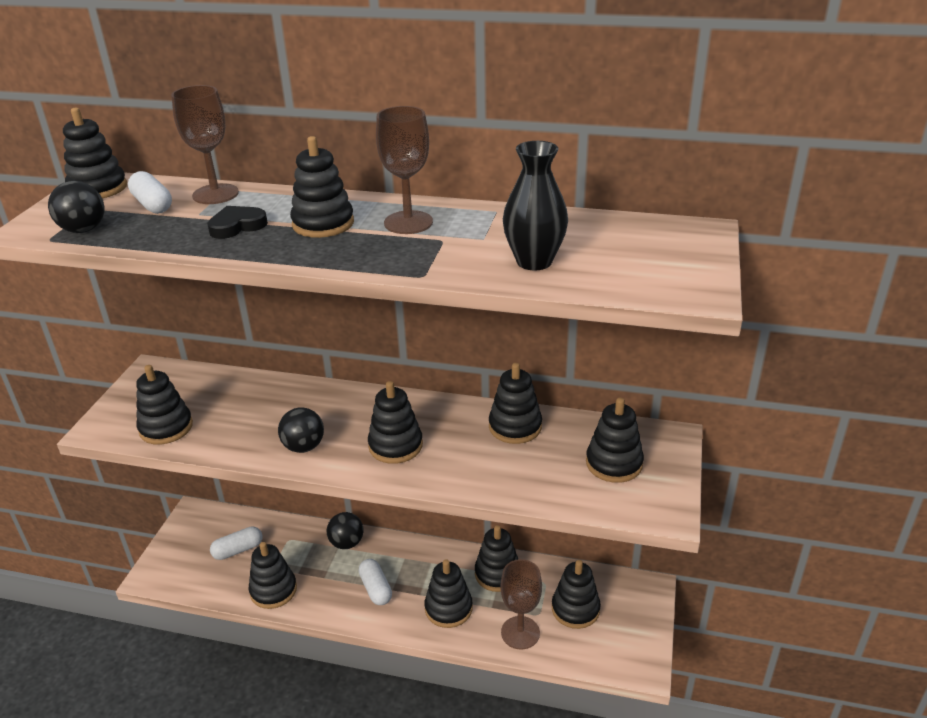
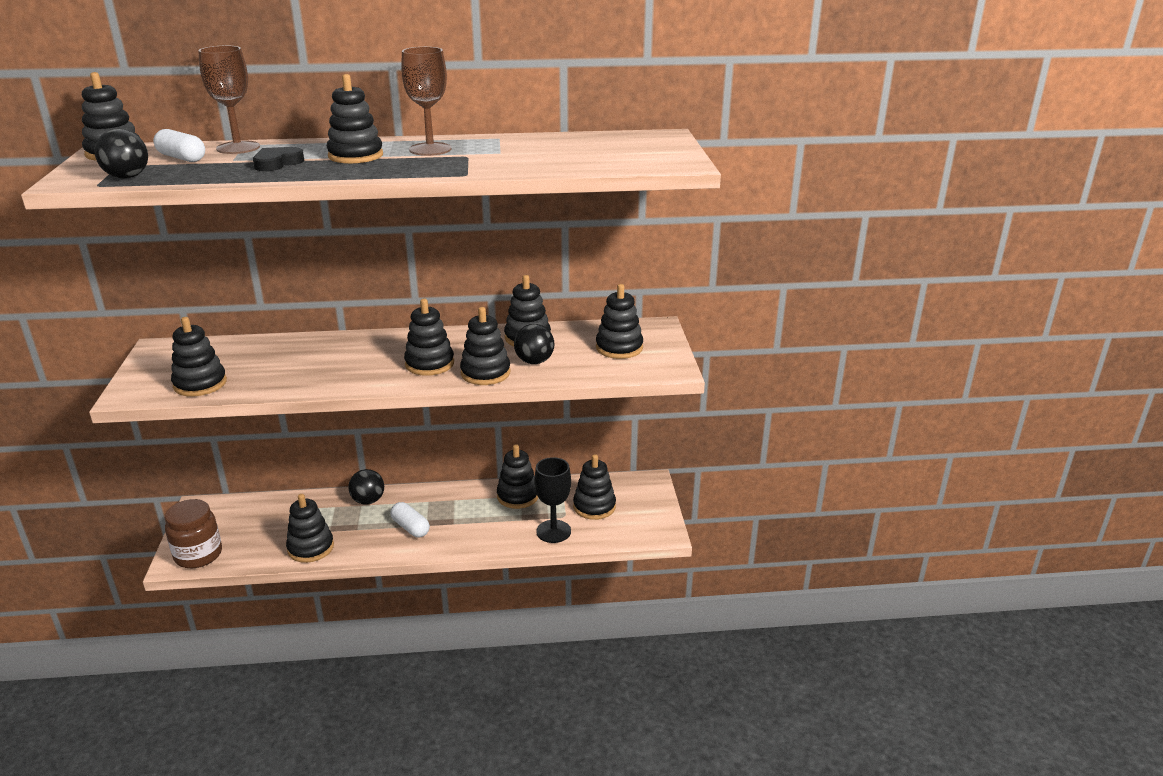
camera: 20 degrees left, 5 degrees down
(172, 572) = (198, 555): none -> brown jar
(238, 550) = (260, 526): white capsule -> none
(304, 447) = (345, 377): black ball -> black ball (534, 361)
(448, 608) = (483, 528): black stacking toy -> black stacking toy (485, 373)
(520, 632) = (553, 531): brown goblet -> black goblet
(534, 261) = (550, 160): black vase -> none

